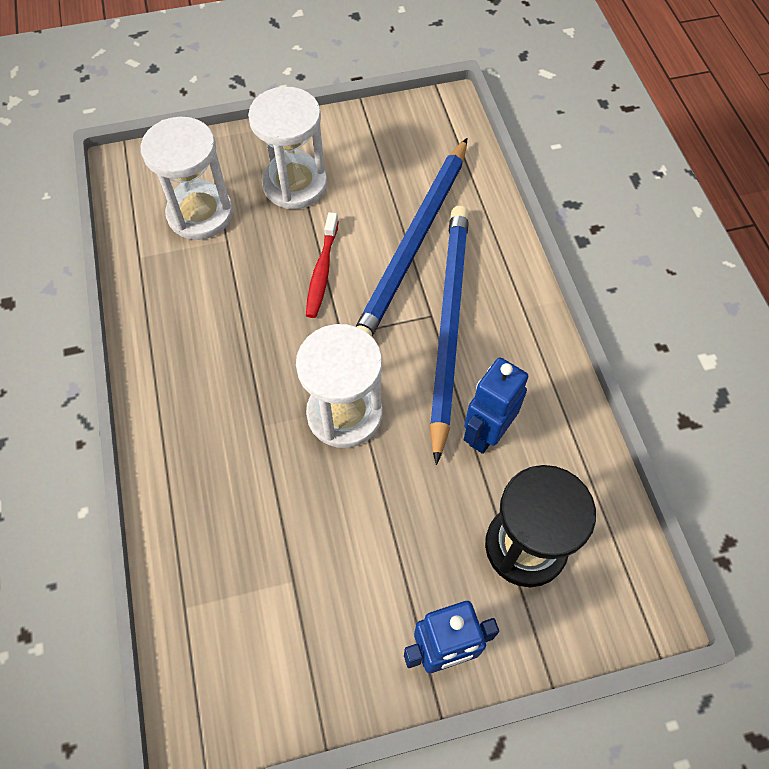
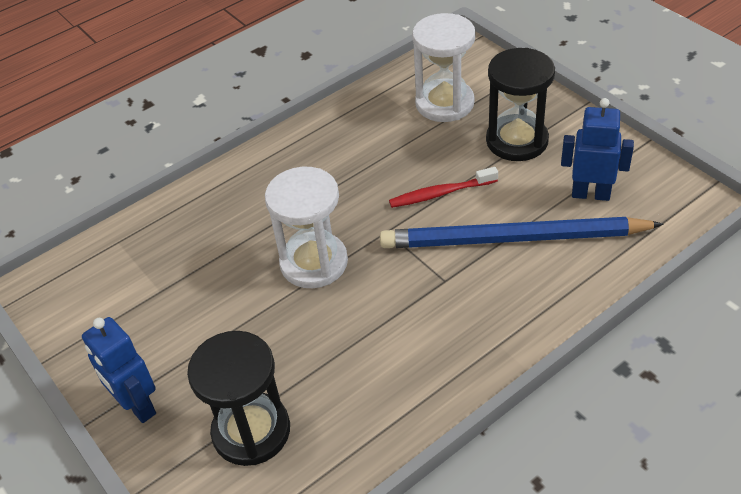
camera: 70 degrees right, 15 degrees down
(295, 184) = (517, 141): white hourglass -> black hourglass
(448, 325) = (442, 295): blue pencil -> none
(486, 433) = (347, 363): blue robot -> blue robot (590, 194)

